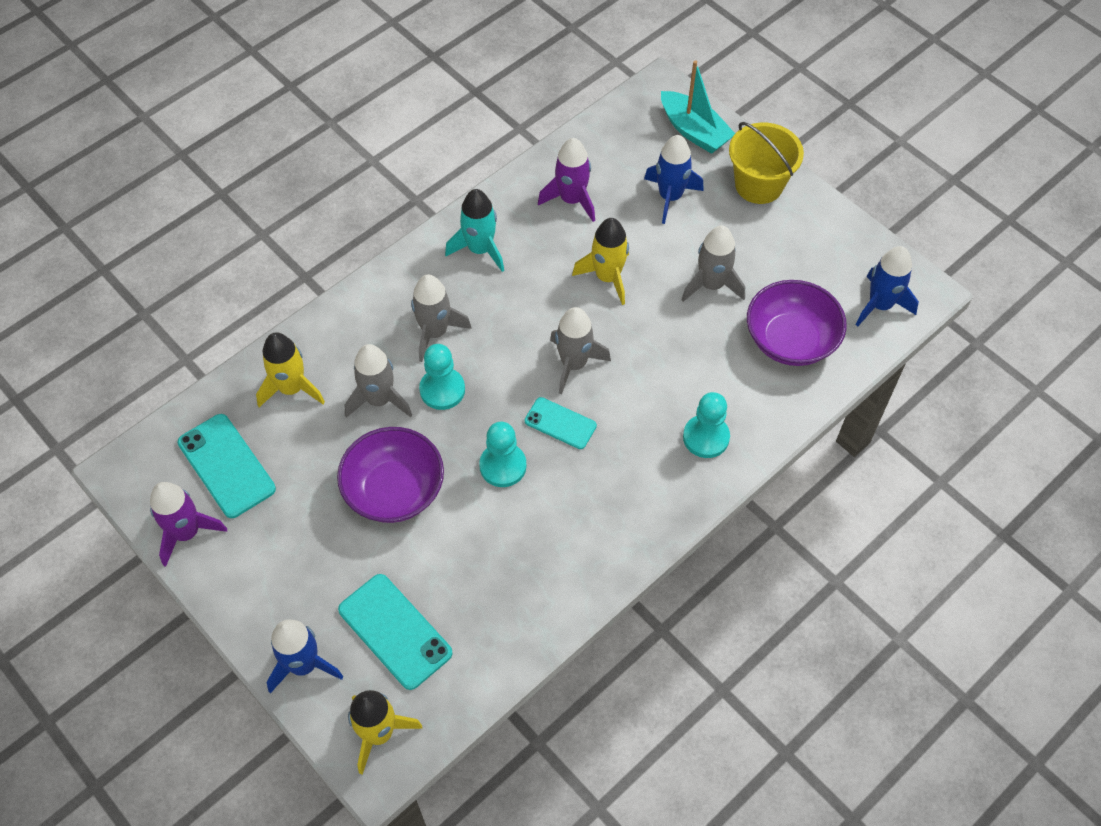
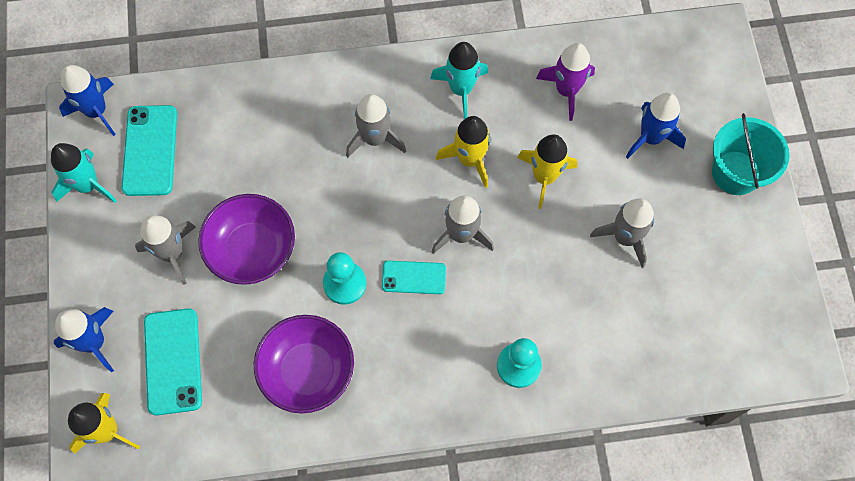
camera: 35 degrees right, 10 degrees up
(187, 532) = (88, 185): purple rocket -> turquoise rocket
(291, 388) = (238, 118): yellow rocket -> yellow rocket (469, 159)
(379, 400) = (294, 168): grey rocket -> grey rocket (172, 253)
(442, 390) = (345, 190): turquoise pawn -> none
(560, 423) = (413, 277): turquoise phone -> turquoise phone turned 60 degrees counterclockwise
(694, 131) = (717, 90): turquoise boat -> none
(759, 185) = (735, 173): yellow bucket -> turquoise bucket
(790, 340) = (653, 328): purple bowl -> purple bowl (307, 371)
(880, 305) = (756, 347): blue rocket -> blue rocket (96, 111)

